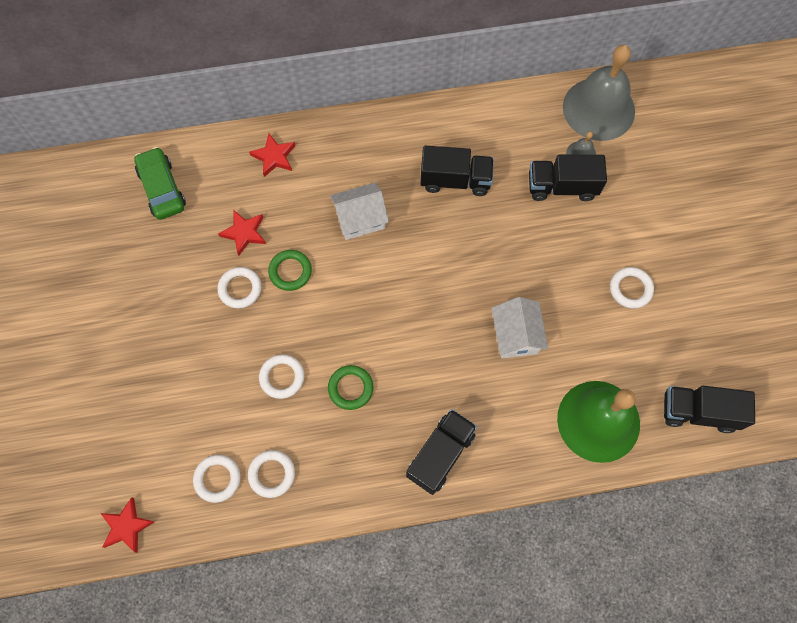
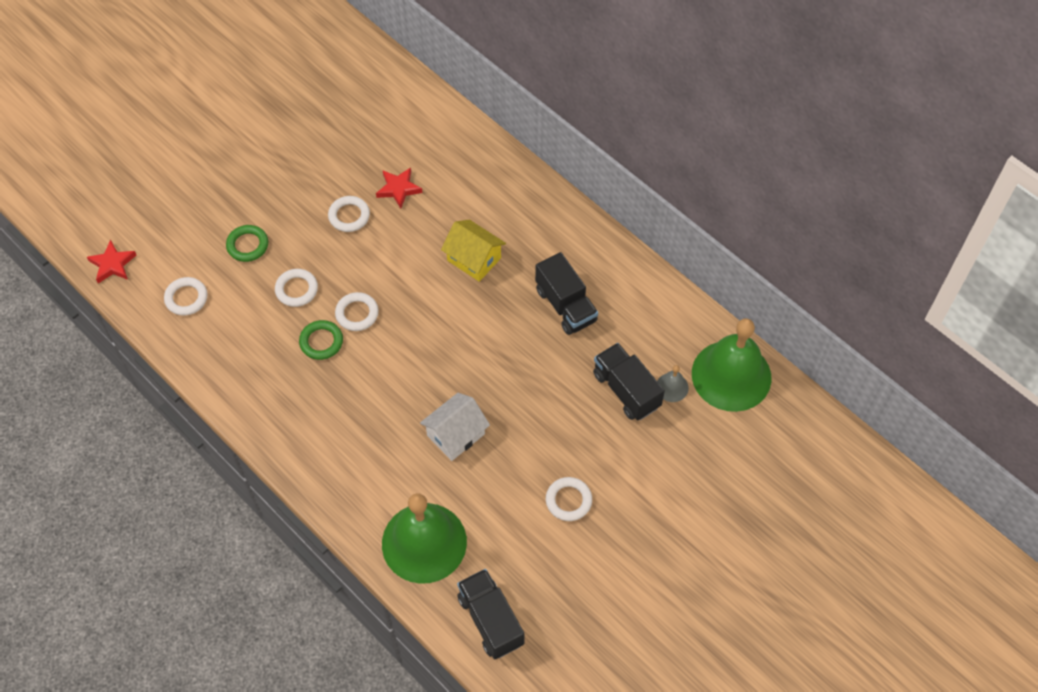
camera: 55 degrees right, 10 degrees down
(162, 188) = (394, 112): green car -> none
(272, 474) = (214, 331): white ring -> white ring (357, 313)
(274, 157) = (481, 166): red star -> none
(290, 271) = (389, 240): green ring -> green ring (247, 245)
(360, 219) = (474, 259): white house -> yellow house
(440, 454) = (310, 439): black truck -> none
(598, 109) = (731, 375): grey bell -> green bell

